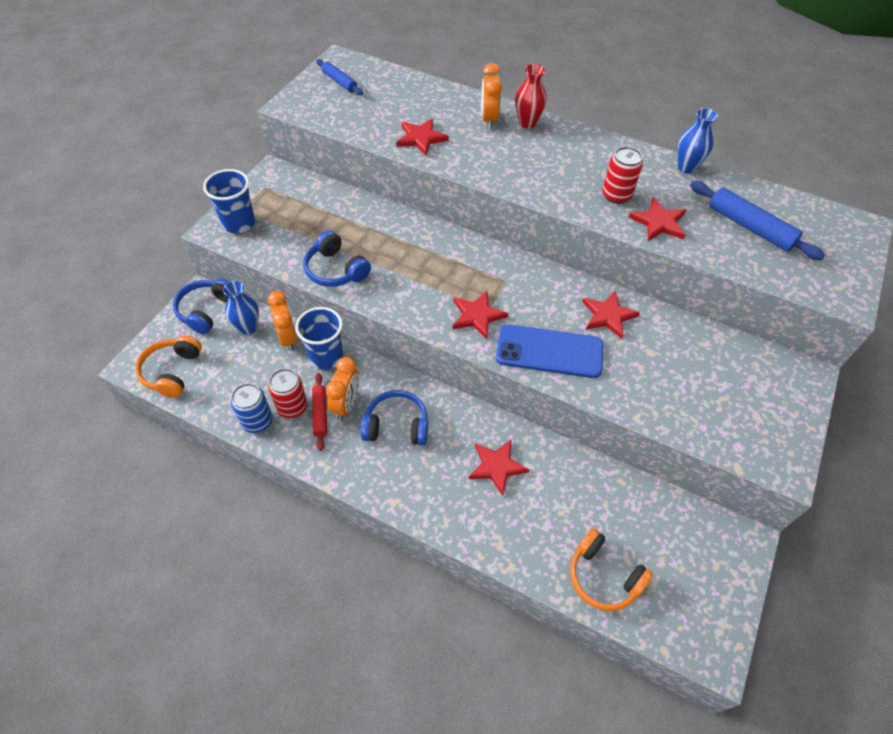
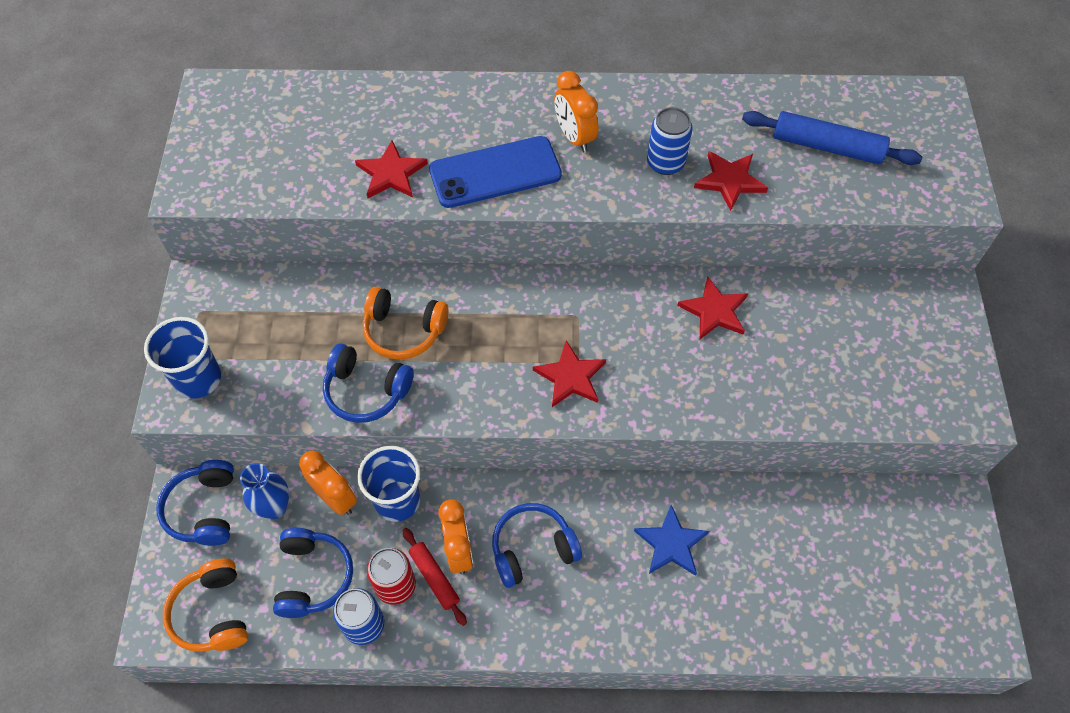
camera: 25 degrees left, 5 degrees up
(245, 378) = (313, 577): none -> blue headphones
(339, 82) = (232, 127): blue rolling pin -> none
(488, 119) = (459, 112): orange clock -> orange clock (574, 137)
(497, 466) = (671, 544): red star -> blue star
(527, 123) = (509, 99): red vase -> none
(549, 351) = (675, 386): blue phone -> blue phone (495, 173)
(603, 576) = (844, 613): orange headphones -> orange headphones (403, 330)
(616, 195) = (665, 163): red can -> blue can
(686, 167) = (722, 92): blue vase -> none

